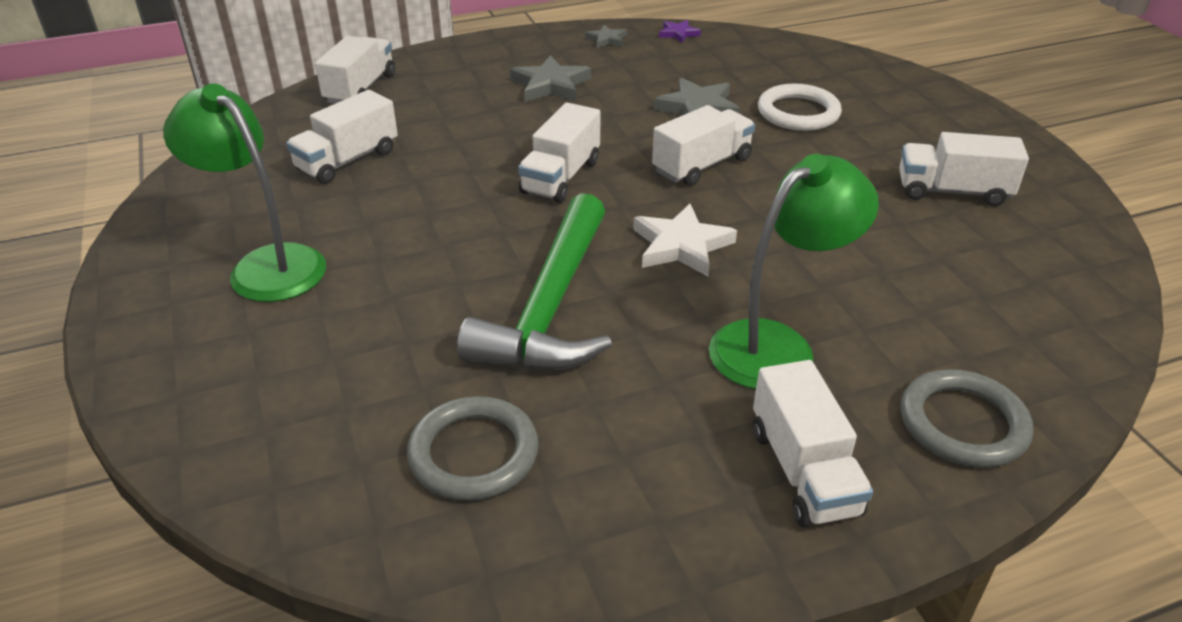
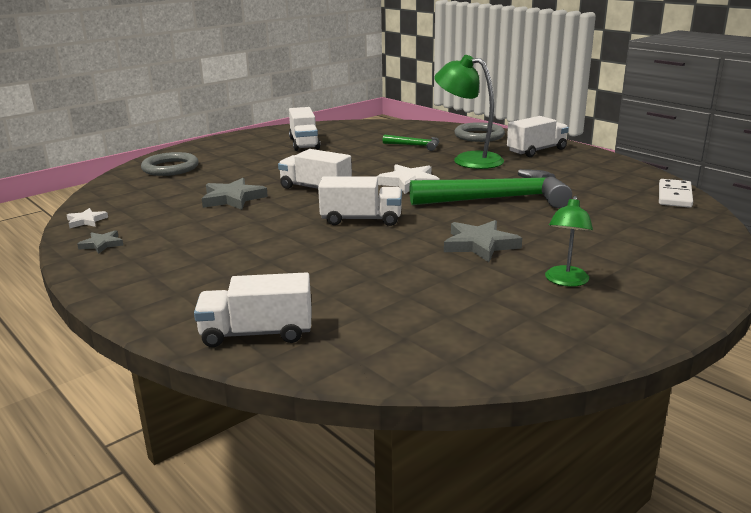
camera: 110 degrees left, 15 degrees down
(266, 265) = (565, 281): green lamp -> green lamp, size x0.58
(347, 160) = (402, 296): white truck -> none
(401, 539) = (674, 196): none -> white domino
(474, 453) = (614, 194): grey ring -> grey ring (170, 168)
(550, 85) = (211, 249): grey star -> grey star (480, 245)
(678, 34) = (86, 221): purple star -> white star
(798, 113) = (227, 175): white ring -> none
(902, 307) = (415, 146): none -> green hammer

